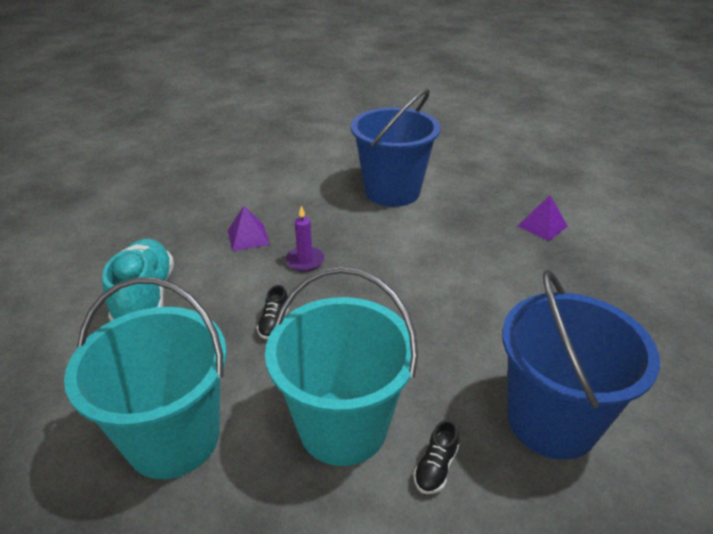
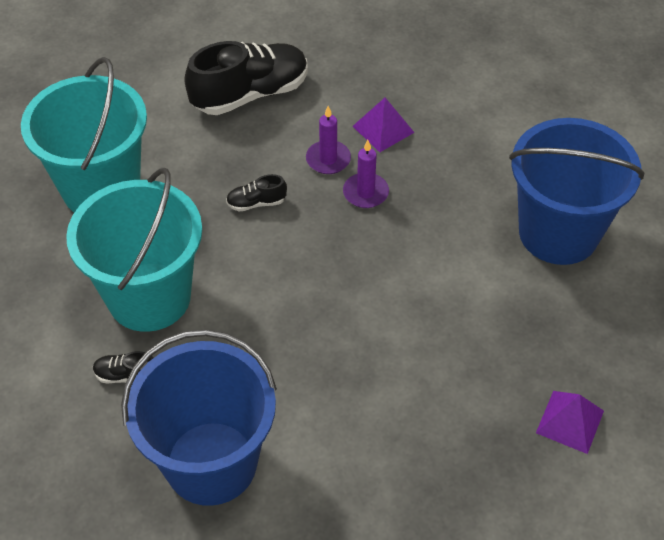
camera: 70 degrees right, 15 degrees up
(145, 298) = (250, 94): turquoise shoe -> black shoe
(257, 271) = (328, 159): none -> purple candle

